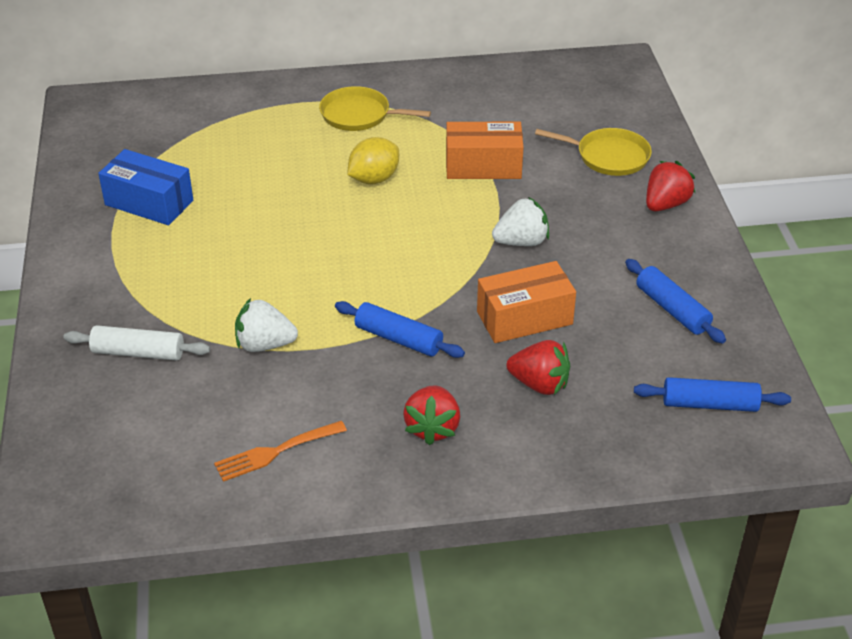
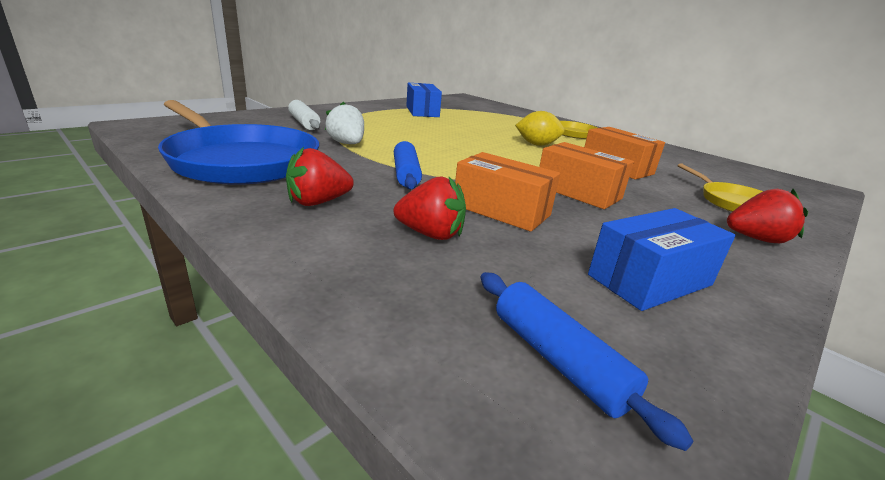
camera: 50 degrees right, 15 degrees down
(275, 452) = (241, 161): orange fork -> blue pan
(521, 242) = (578, 192): white strawberry -> orange box
(539, 384) = (431, 234): red strawberry -> red strawberry turned 60 degrees counterclockwise
(672, 309) = (650, 280): blue rolling pin -> blue box

